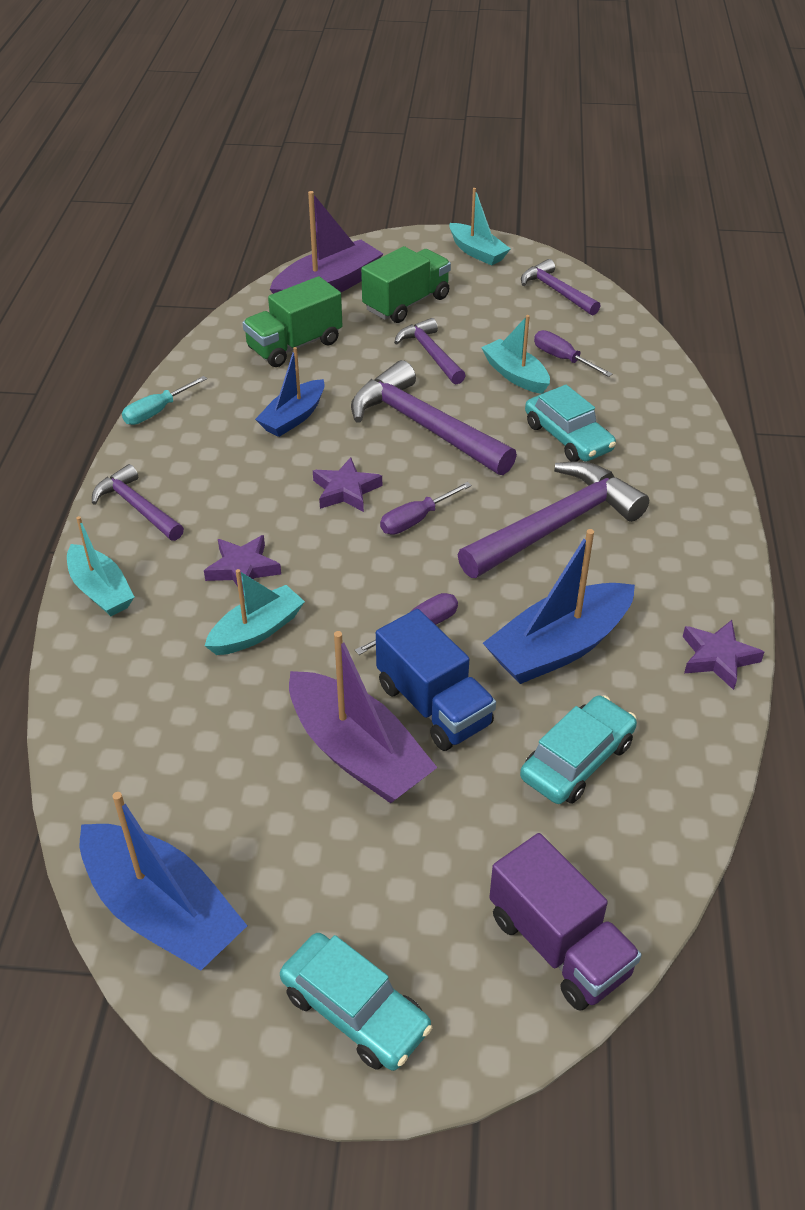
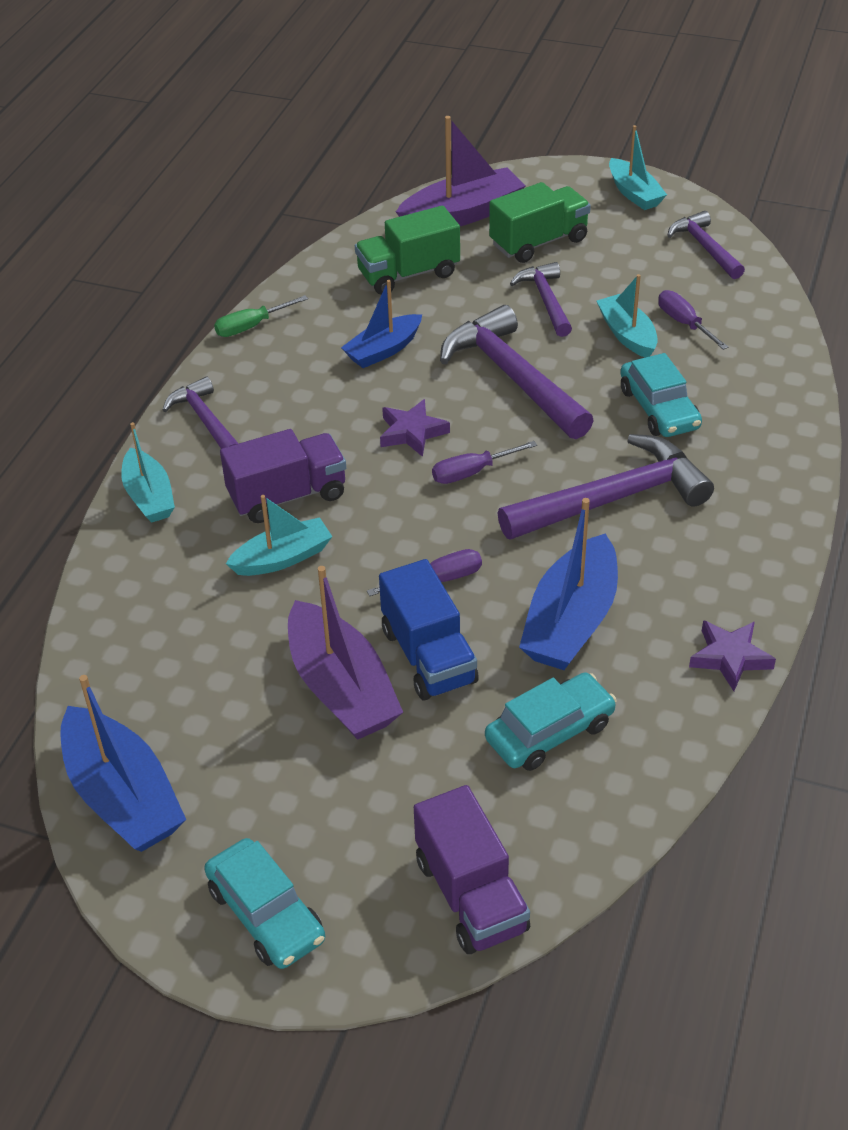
camera: 15 degrees right, 0 degrees up
(156, 412) = (250, 327): turquoise screwdriver -> green screwdriver
(243, 569) = (287, 496): purple star -> purple truck
(559, 647) = (571, 621): blue boat -> blue boat turned 45 degrees counterclockwise

